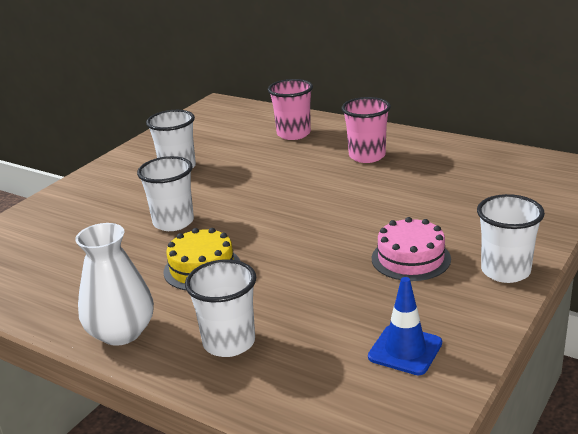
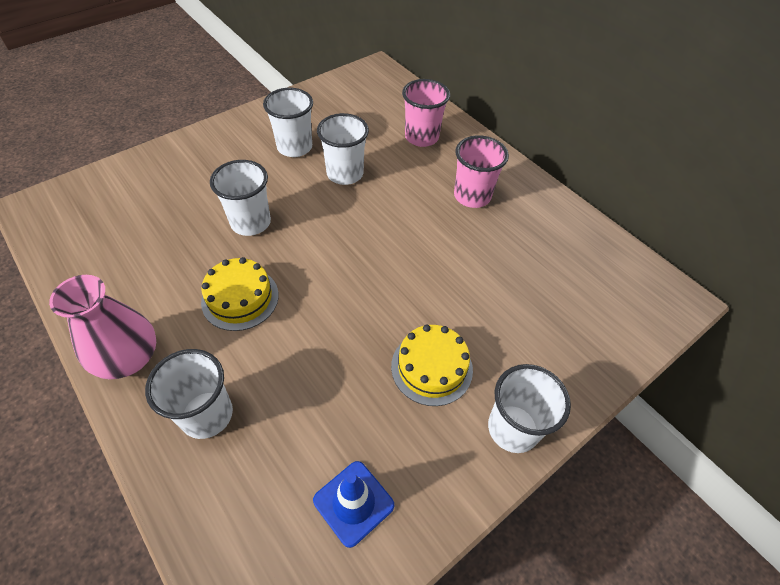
camera: 15 degrees right, 25 degrees up
(121, 332) = (128, 357): white vase -> pink vase
(240, 172) = (345, 174): none -> white cup
(410, 258) = (431, 367): pink cake -> yellow cake

